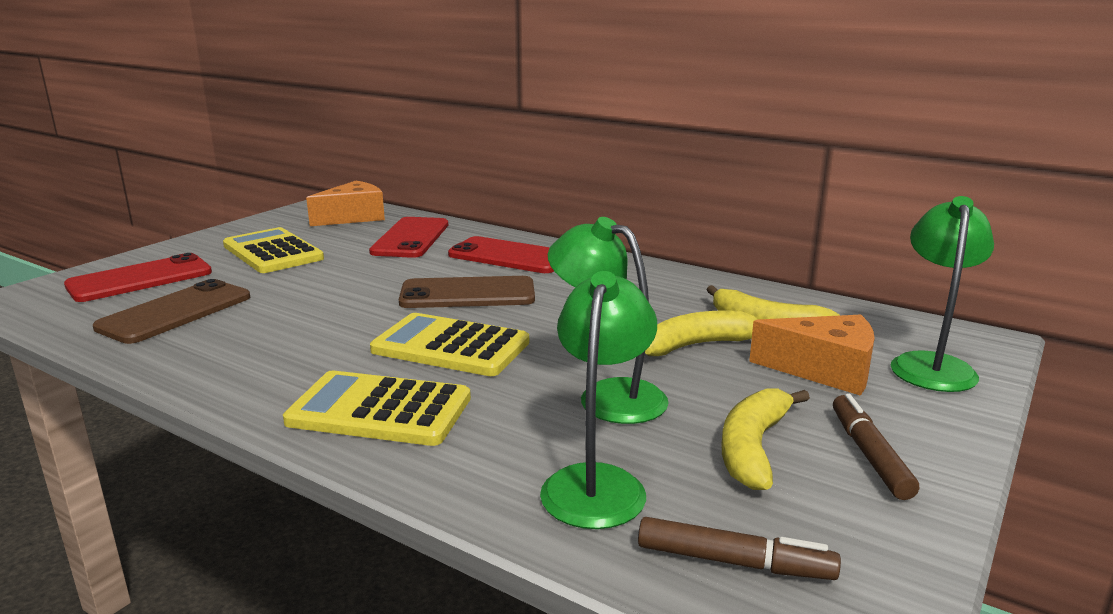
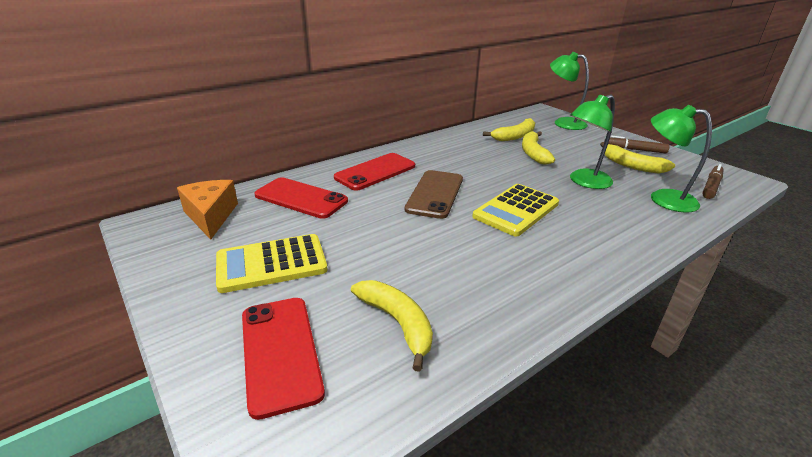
camera: 70 degrees left, 10 degrees up
(175, 312) = (397, 323): brown phone -> yellow banana
(380, 410) = (596, 241): yellow calculator -> none
(824, 370) = (565, 138): orange cheese -> none

